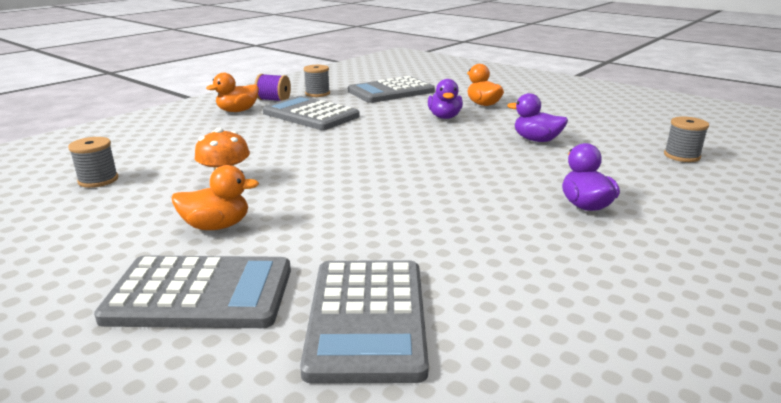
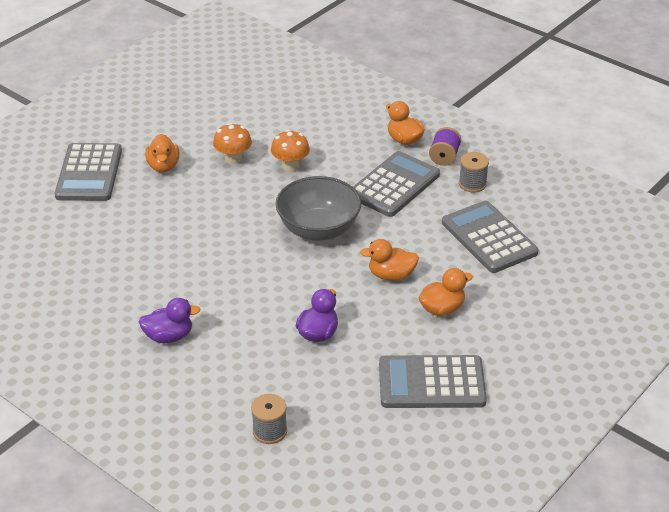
camera: 90 degrees right, 15 degrees up
(98, 180) = (240, 105): grey spool -> none
(258, 152) = (290, 166): none -> orange mushroom
(367, 318) = (54, 229): grey calculator -> grey calculator (431, 383)
(377, 140) = (318, 229): none -> grey bowl
(444, 117) = (391, 275): purple duck -> orange duck

